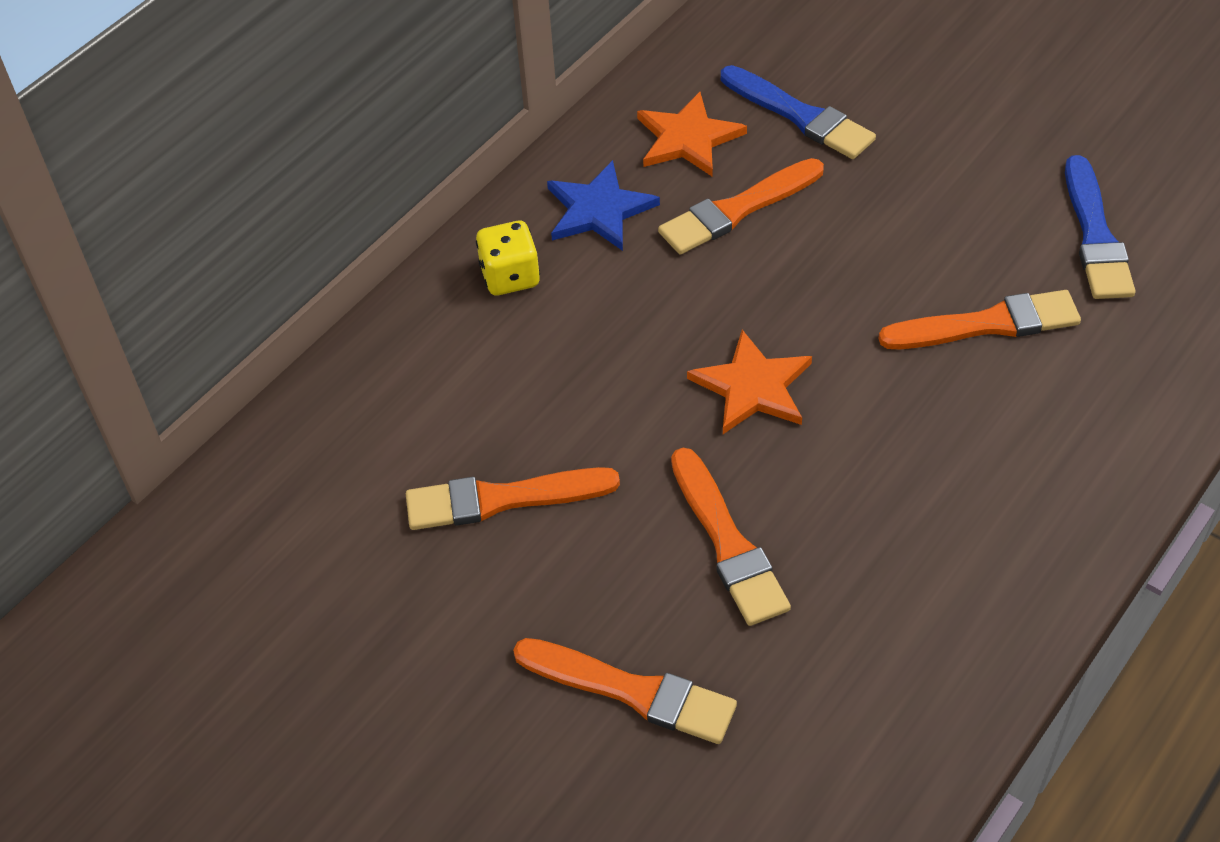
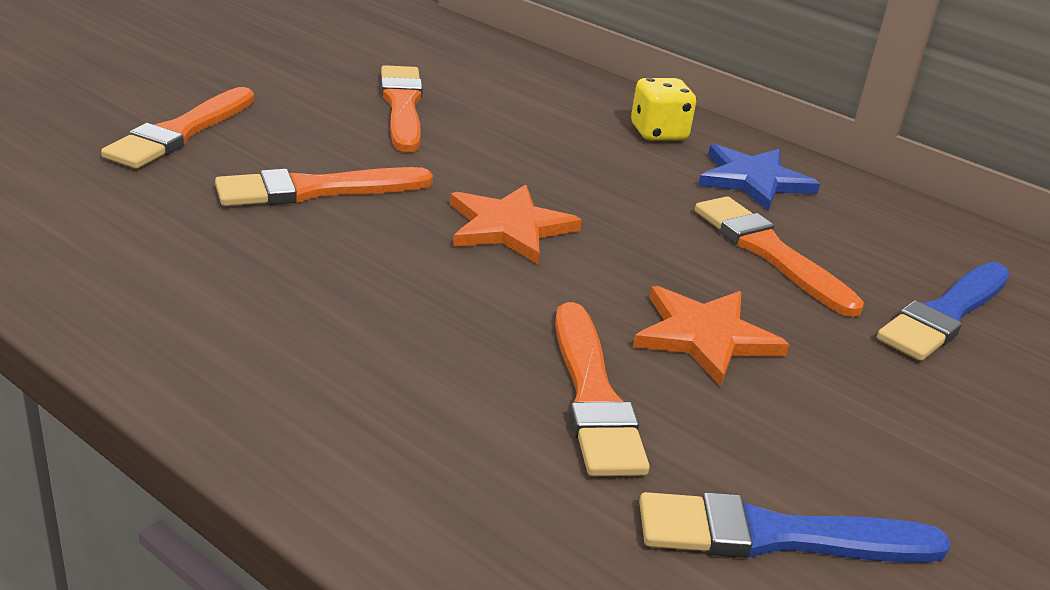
camera: 85 degrees right, 20 degrees down
(688, 138) = (877, 238): orange star -> orange star (705, 337)

